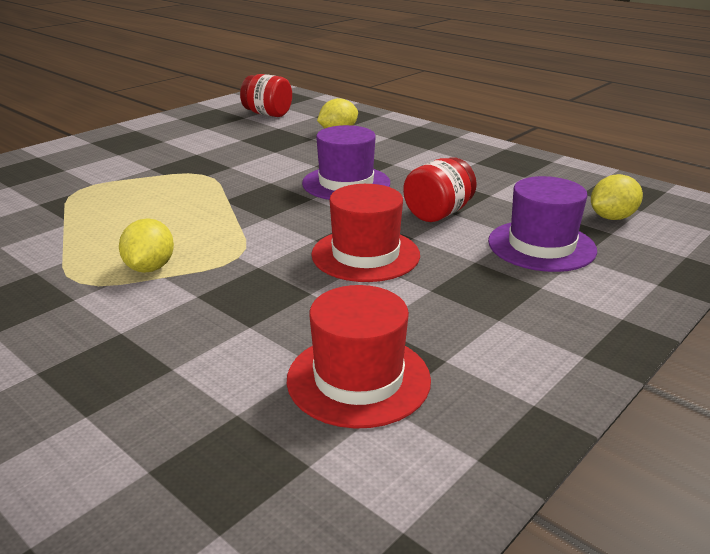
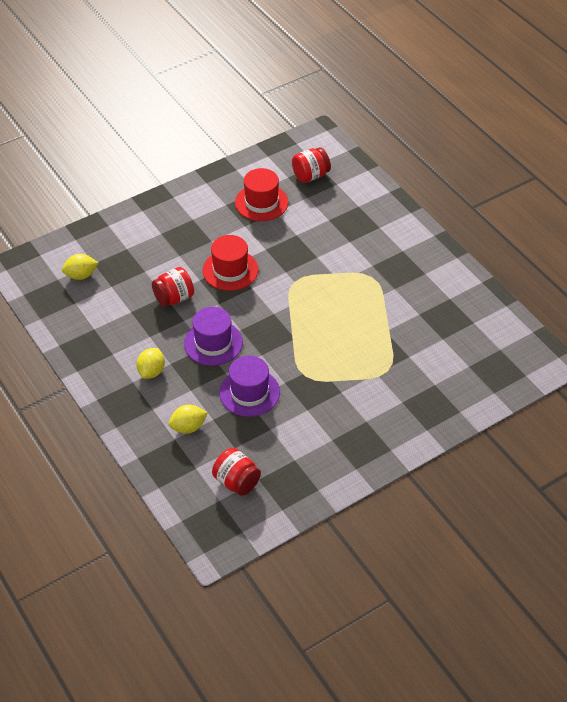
camera: 165 degrees left, 20 degrees up
(150, 268) = (338, 280): yellow lemon -> yellow lemon (151, 371)
(236, 483) = (310, 175): none -> red jar
(541, 246) = (138, 260): purple hat -> purple hat (249, 392)

